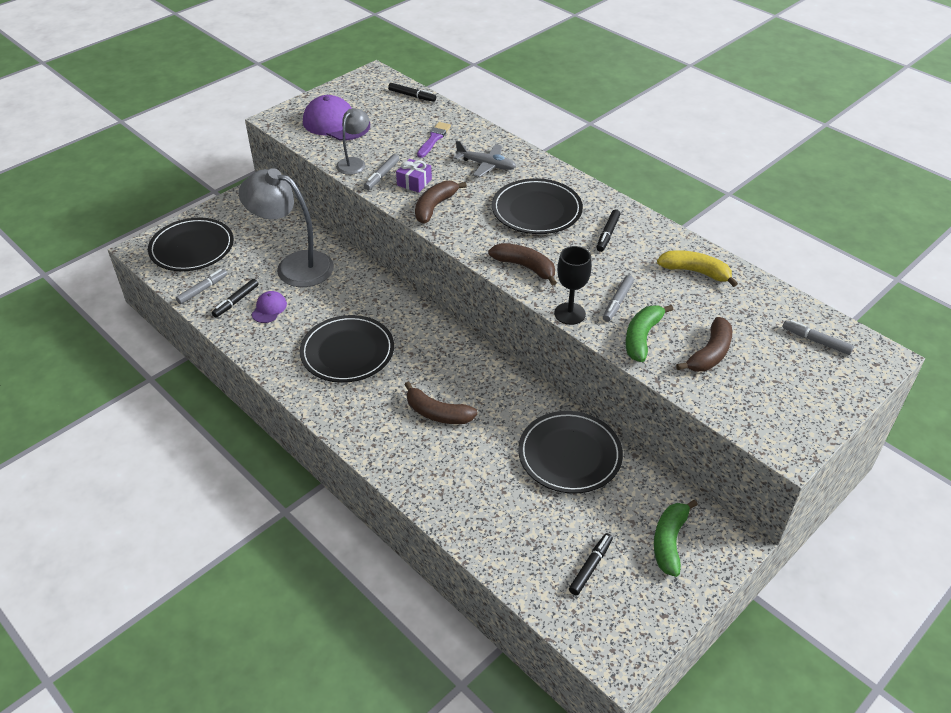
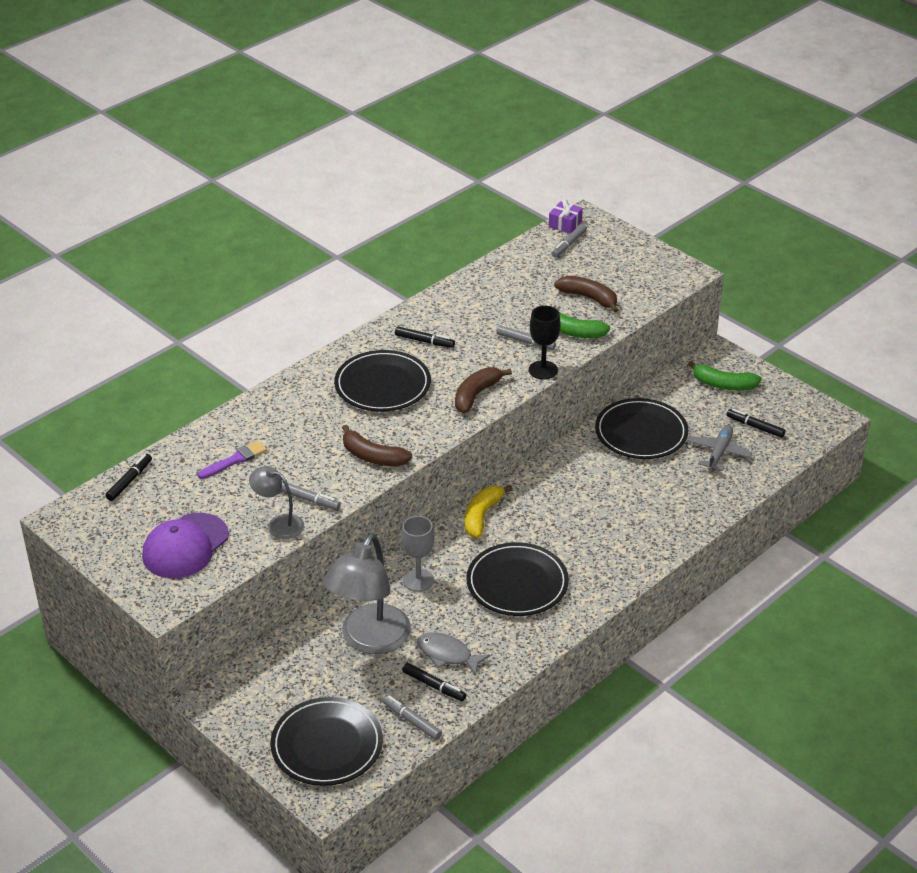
camera: 90 degrees left, 5 degrees down
(269, 309) = (447, 654): purple cap -> grey fish
(359, 291) = (418, 580): none -> grey goblet
(414, 182) = (324, 473): purple gift -> purple gift (565, 224)
(434, 139) = (235, 460): purple brush -> purple brush turned 120 degrees clockwise
(437, 413) = (599, 514): brown banana -> none
(486, 165) = (295, 419): grey plane -> grey plane (719, 453)
(695, 272) = (482, 295): yellow banana -> yellow banana (482, 516)

